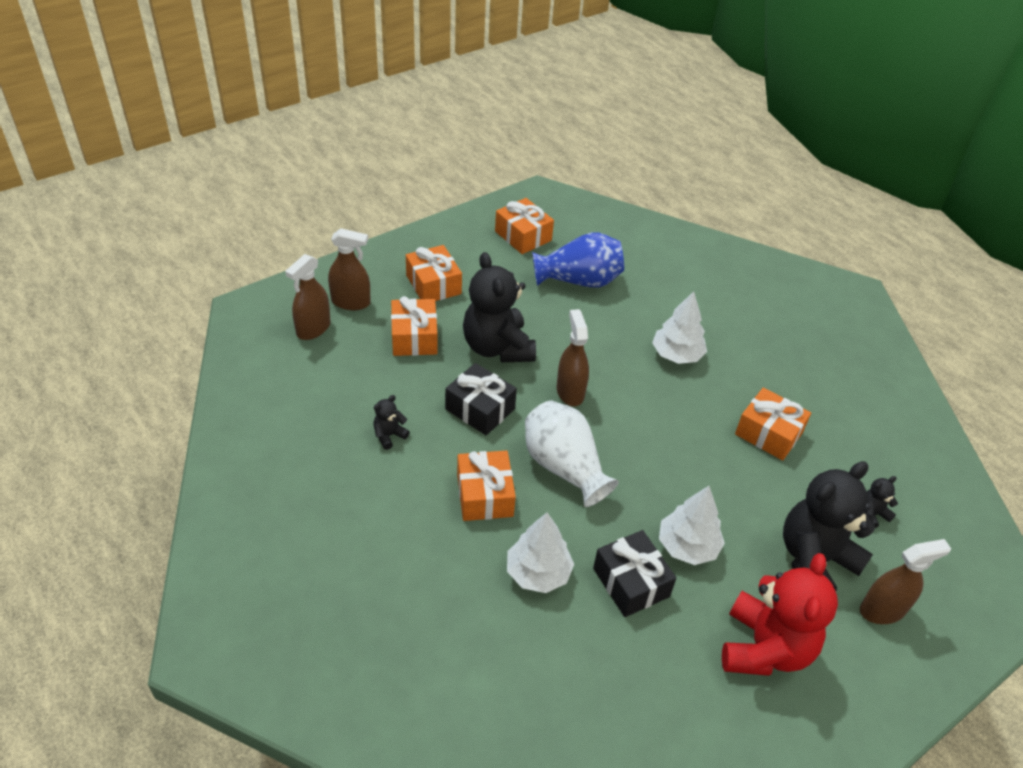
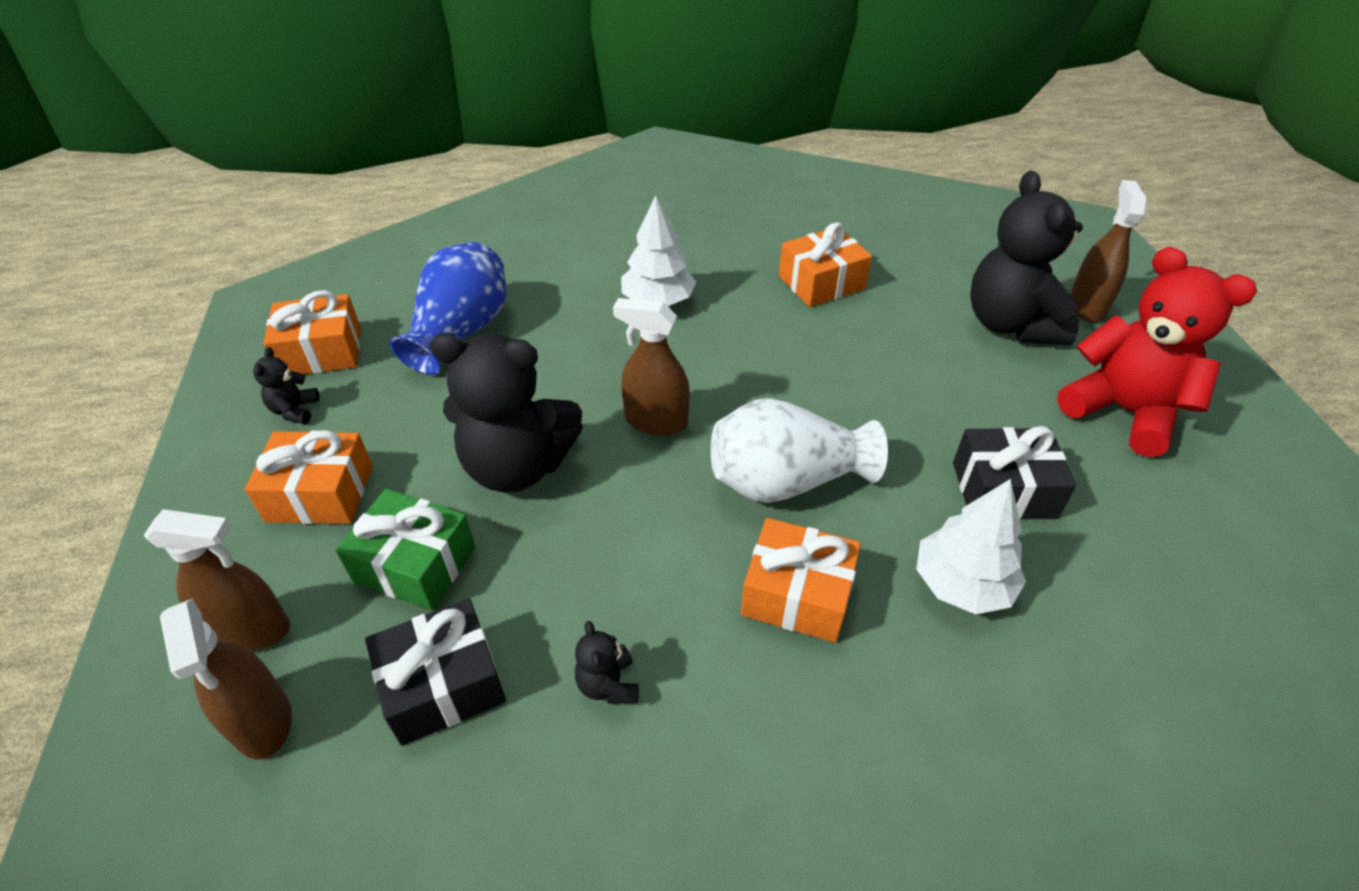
camera: 60 degrees left, 0 degrees up
(351, 302) = (251, 630): brown spray bottle -> brown spray bottle turned 60 degrees clockwise
(414, 337) = (415, 564): orange gift -> green gift
(480, 409) = (625, 535): black gift -> black gift (443, 684)
(687, 546) = (962, 415): white tree -> none
(872, 514) = (962, 261): black teddy bear -> black teddy bear (295, 410)

